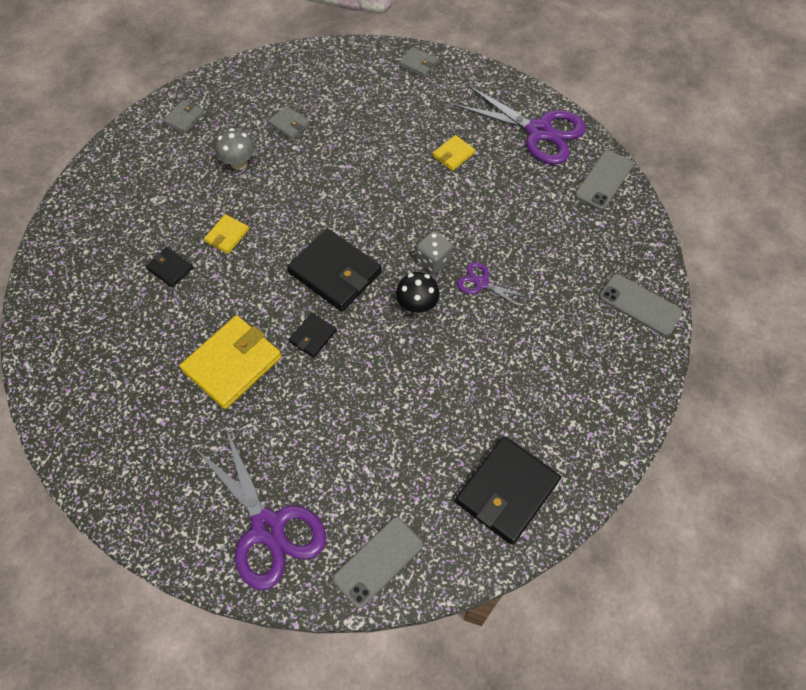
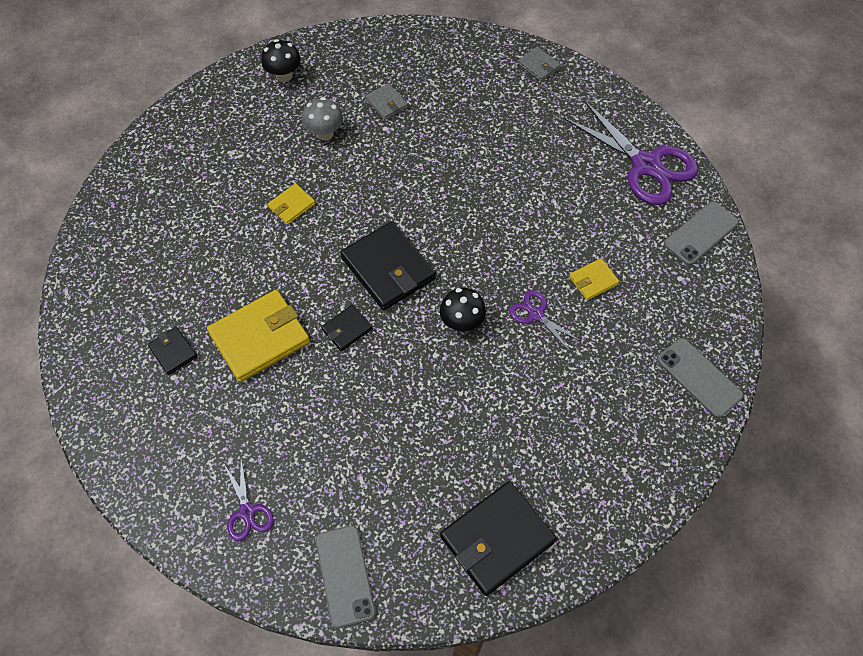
camera: 15 degrees right, 0 degrees up
(170, 268) = (227, 226): black wallet -> black wallet (173, 351)
(184, 118) = (284, 75): grey wallet -> black mushroom
(268, 527) = (247, 512): purple scissors -> purple scissors, size x0.49
(378, 561) = (345, 576): grey phone -> grey phone turned 75 degrees counterclockwise
(433, 260) = (492, 278): grey dice -> none
(453, 154) = (547, 171): yellow wallet -> yellow wallet (593, 280)

